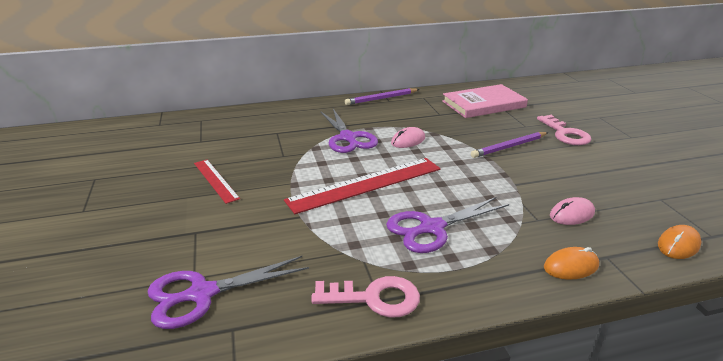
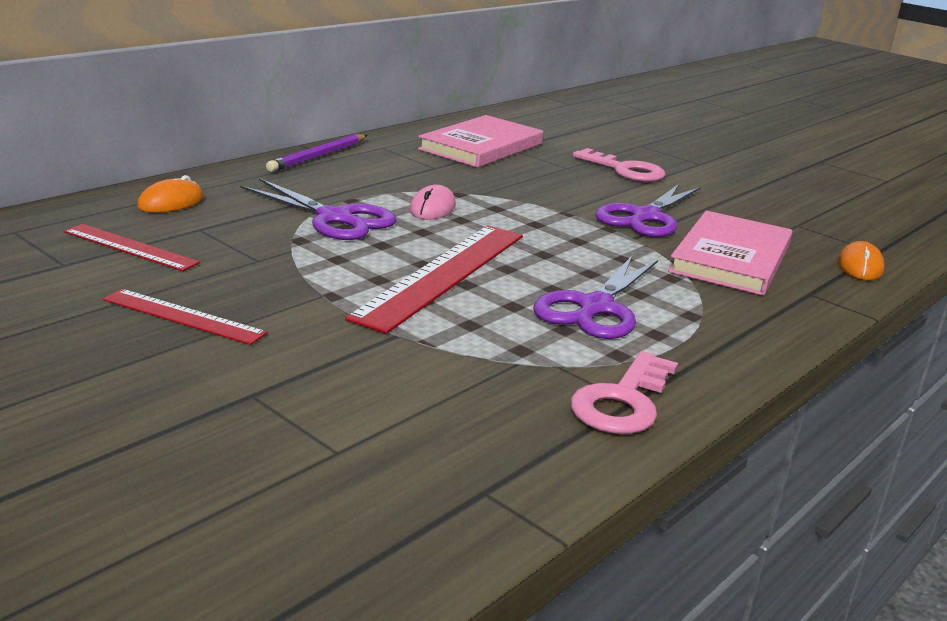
camera: 35 degrees left, 5 degrees down
(201, 294) = (380, 467): purple scissors -> purple scissors (645, 217)
(236, 137) = (130, 247): none -> red ruler
(374, 298) = (623, 401): pink key -> pink key turned 150 degrees clockwise
(509, 147) = (576, 195): purple pencil -> none
(571, 266) = (789, 311): orange mouse -> orange mouse (171, 202)
(572, 214) = (731, 258): pink mouse -> pink book

